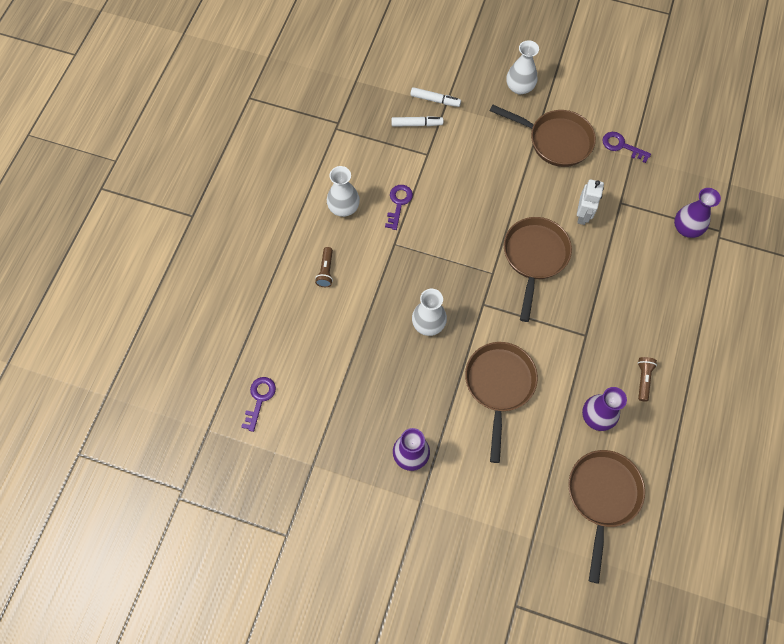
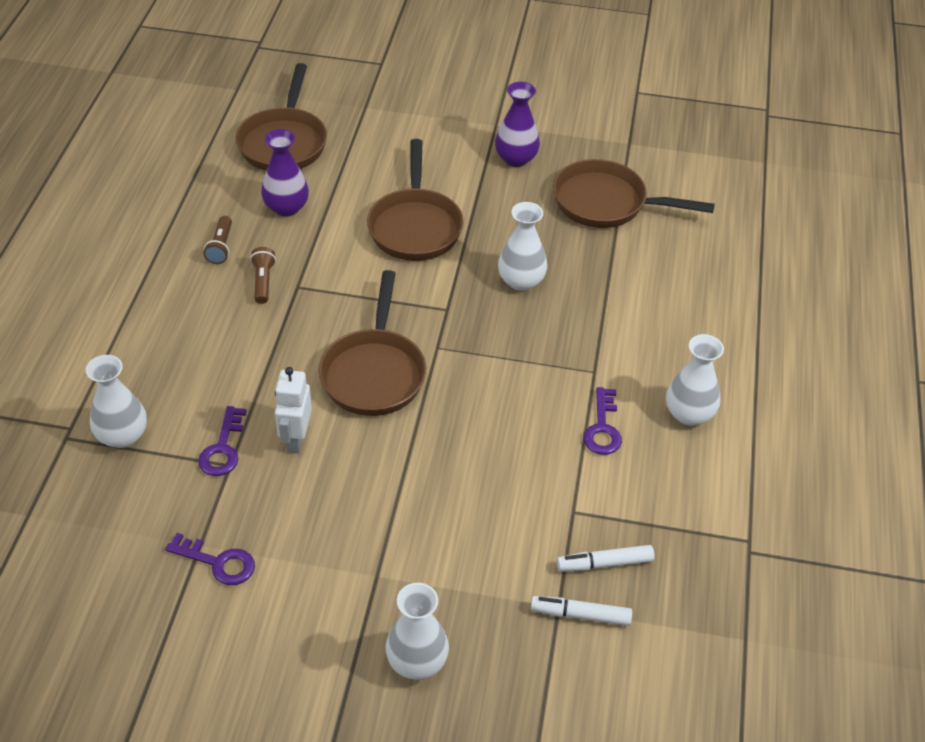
camera: 170 degrees right, 20 degrees down
(259, 399) = (716, 192): purple key -> purple key (222, 448)
(326, 271) = (685, 328): brown flashlight -> brown flashlight (263, 281)
(555, 140) = (343, 560): brown pan -> brown pan (606, 203)
(686, 228) = (122, 436): purple vase -> white vase

